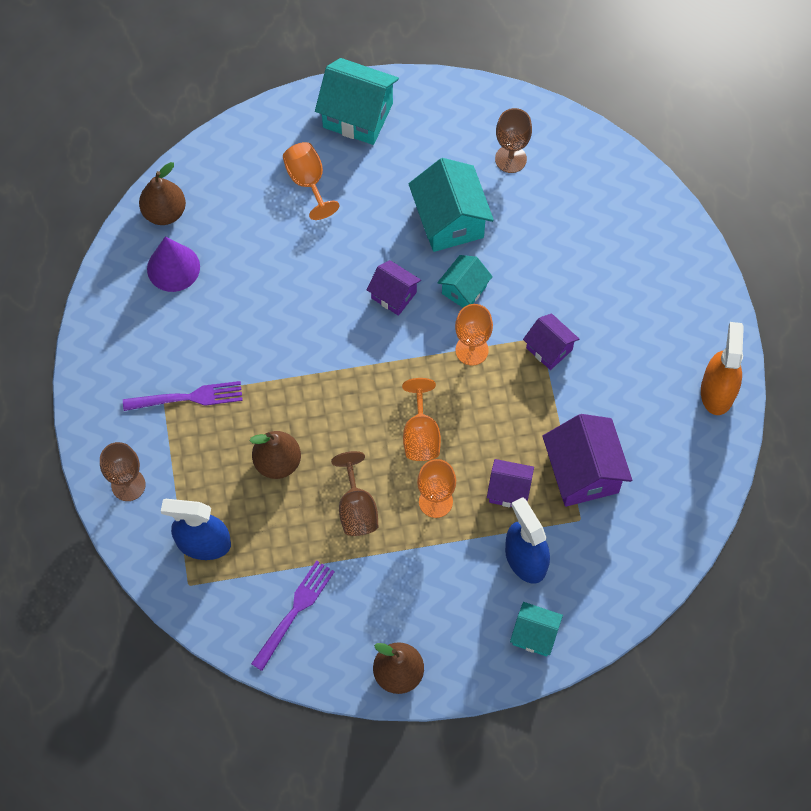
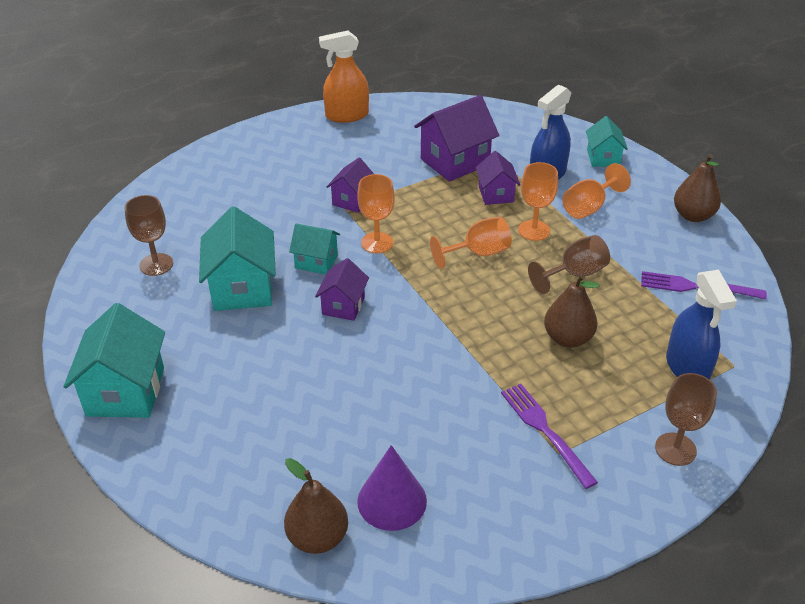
camera: 110 degrees left, 25 degrees down
(308, 182) = (229, 409): orange goblet -> orange goblet (589, 207)
(449, 221) = (242, 288): turquoise house -> turquoise house turned 60 degrees counterclockwise

